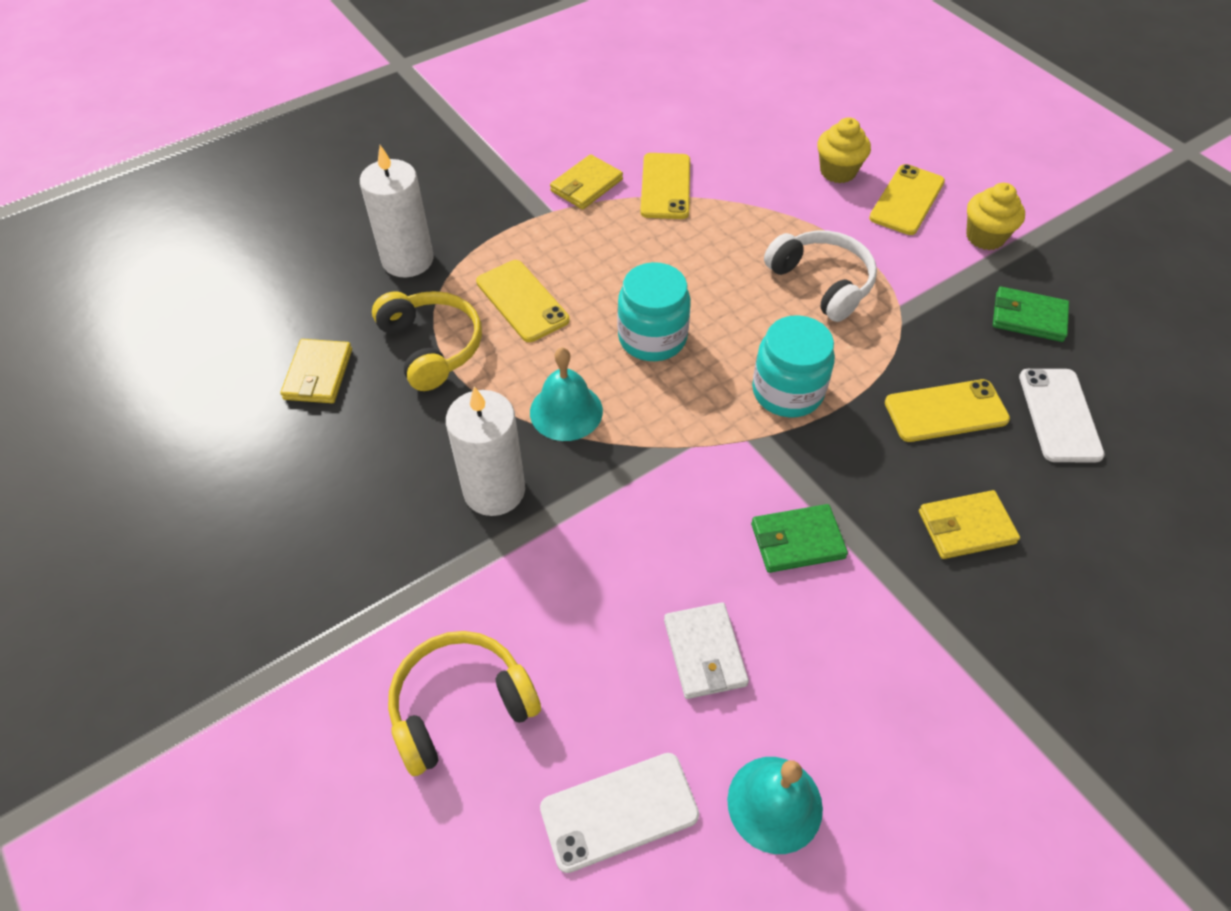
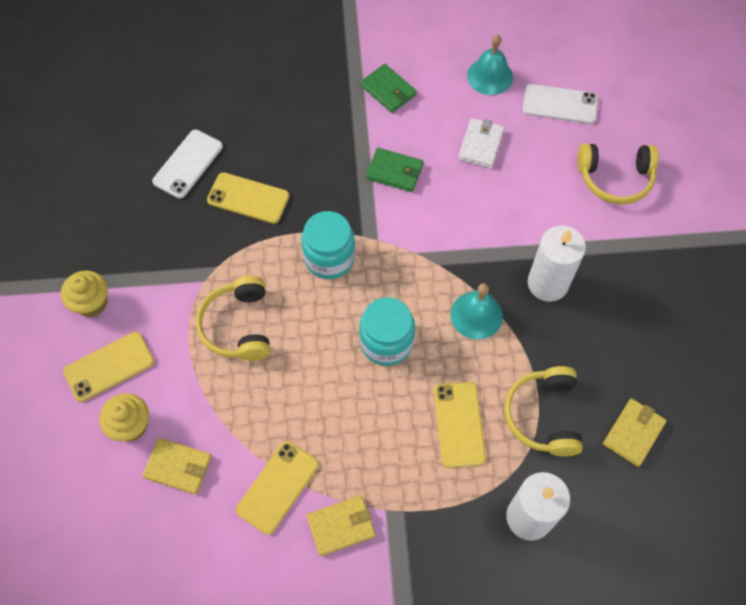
camera: 150 degrees left, 10 degrees up
(822, 283) = (238, 326): white headphones -> yellow headphones
(966, 527) = (301, 135): yellow wallet -> yellow wallet (178, 467)
(1028, 317) = (134, 229): green wallet -> green wallet (388, 90)

